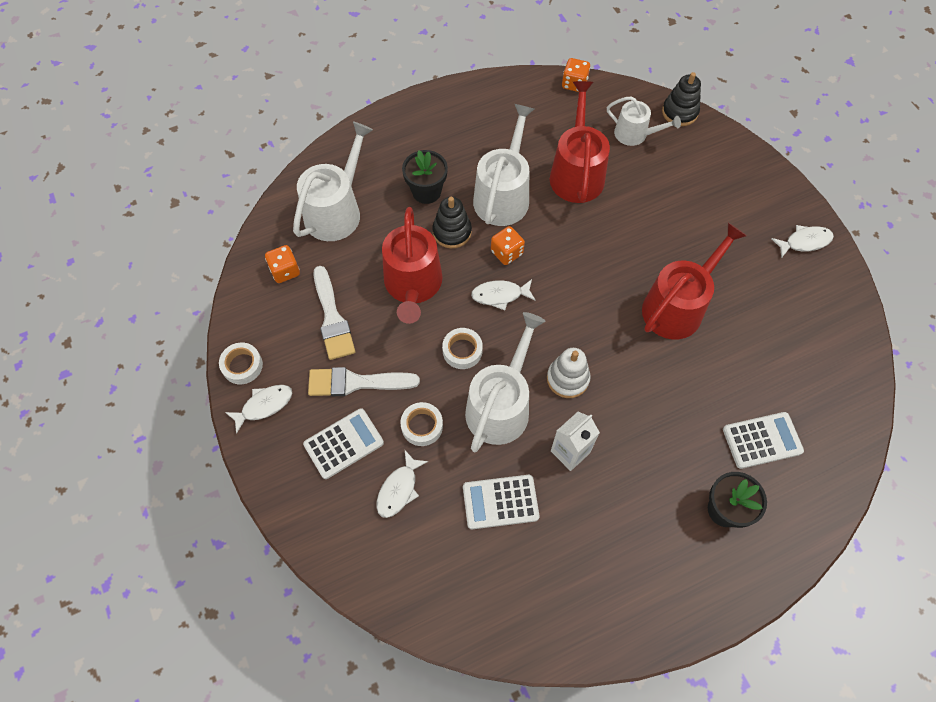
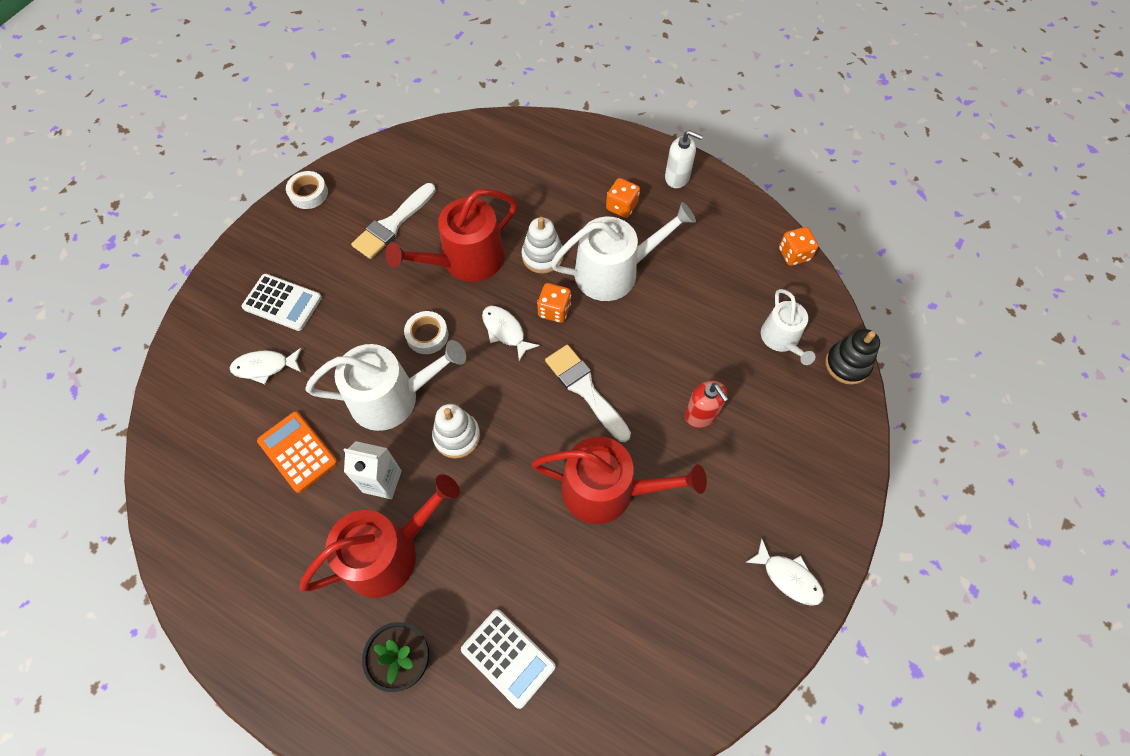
camera: 55 degrees right, 0 degrees up
(264, 405) = (283, 229): white fish -> none
(285, 271) = (413, 166): orange dice -> orange dice (621, 206)
(336, 211) = (497, 164): white watering can -> none
(356, 382) = (344, 277): white brush -> white brush (585, 390)
(422, 426) = (334, 348): white tape -> none
(426, 191) = (569, 213): black flower pot -> none
(452, 106) = (677, 177): none -> white soap dispenser
(452, 232) = (542, 256): black stacking toy -> white stacking toy
(500, 502) = (298, 452): white calculator -> orange calculator
(576, 173) = (690, 315): red watering can -> red watering can (388, 553)
(658, 216) = (701, 414): none -> red soap dispenser

